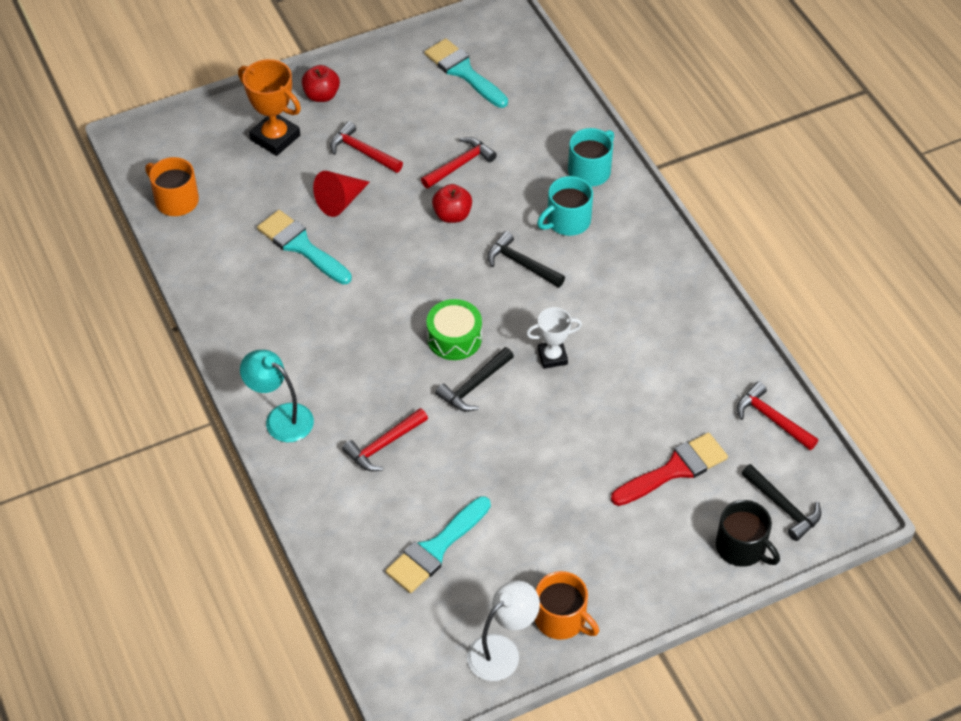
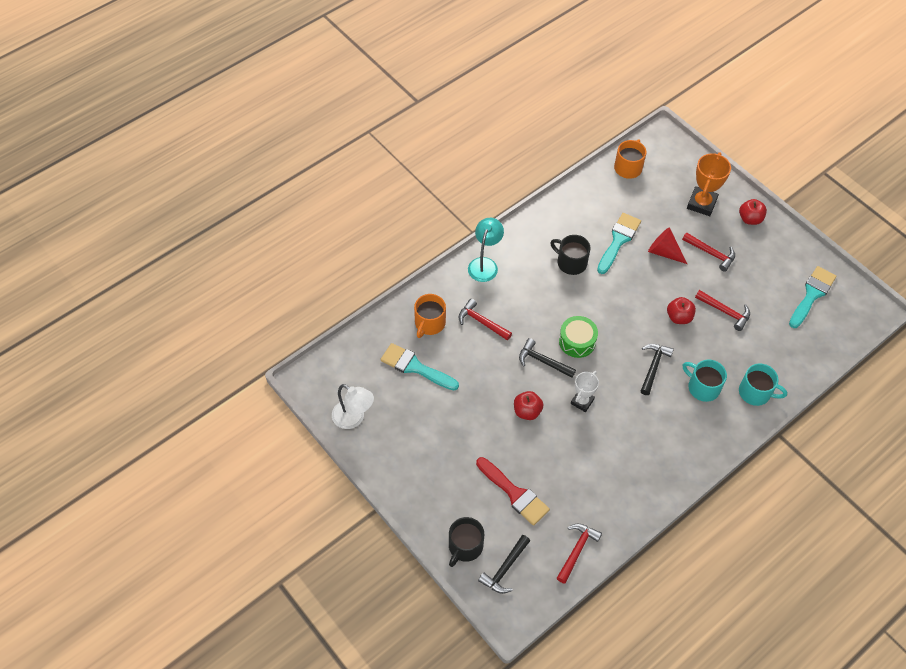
camera: 75 degrees right, 5 degrees up
(318, 311) = (571, 262): none -> black mug
(362, 152) = (711, 253): red hammer -> red hammer turned 105 degrees clockwise
(550, 424) = (527, 411): none -> red apple
(552, 357) = (582, 401): white trophy -> white trophy turned 60 degrees clockwise
(561, 619) = (383, 447): orange mug -> orange mug (429, 323)

